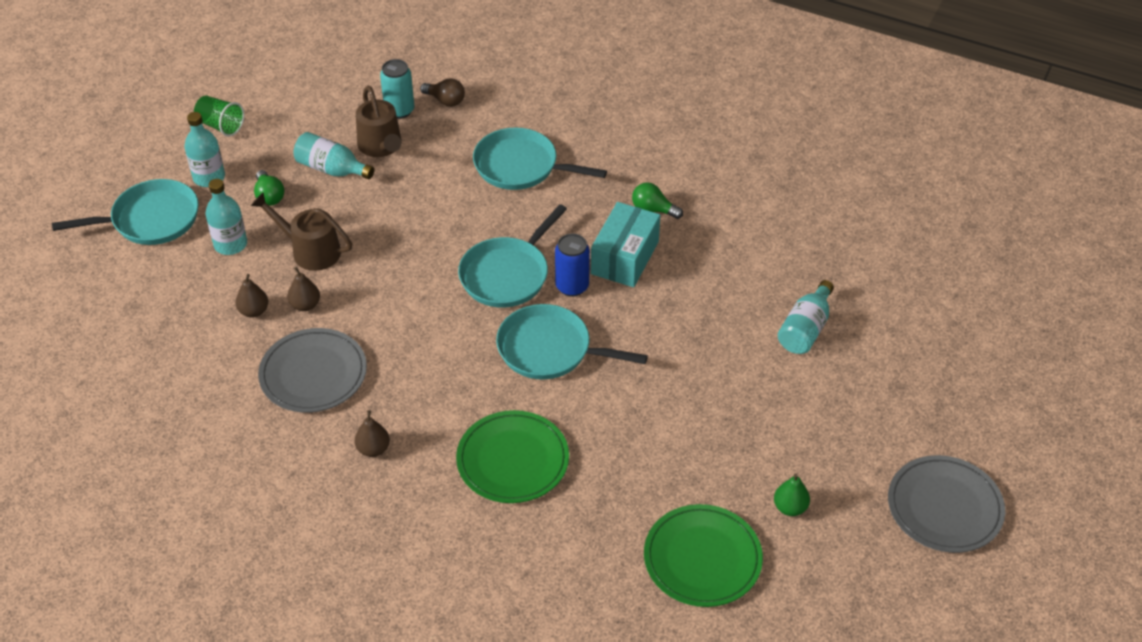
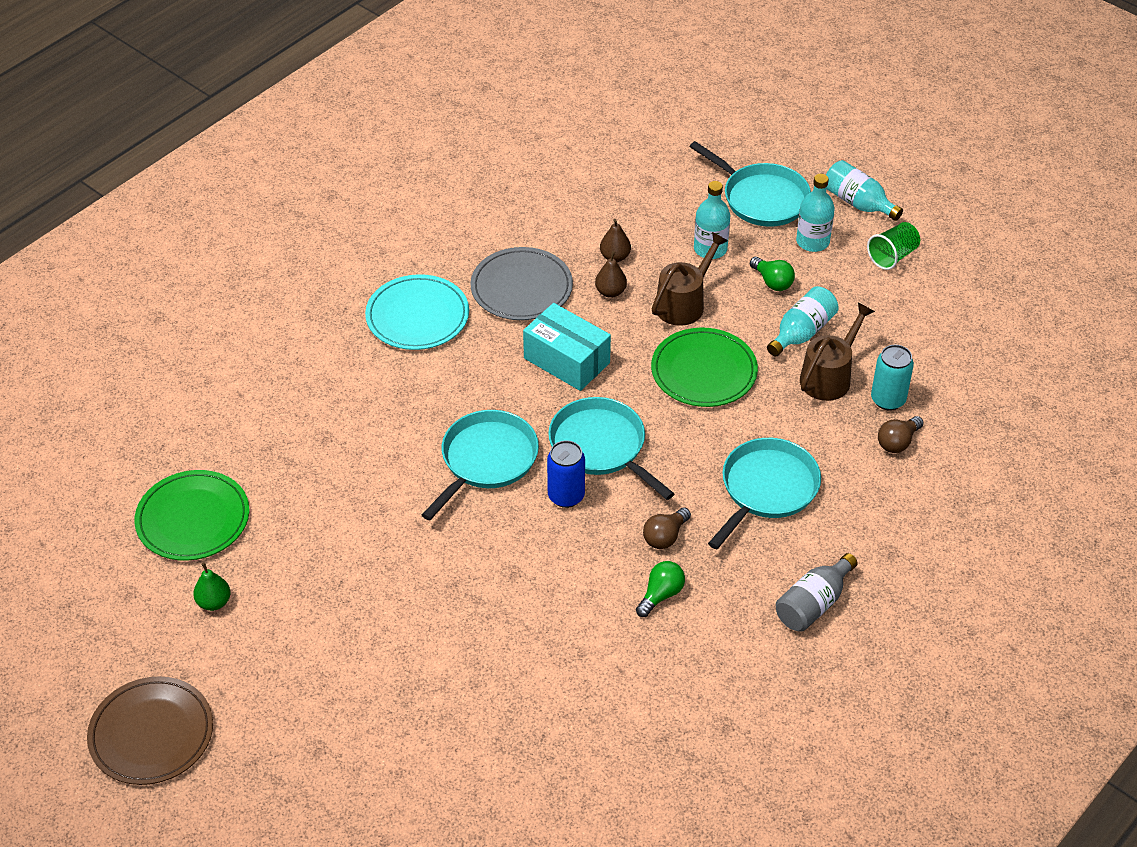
camera: 105 degrees right, 0 degrees up
(150, 219) = (761, 198): turquoise pan -> turquoise pan turned 45 degrees counterclockwise
(269, 196) = (772, 282): green light bulb -> green light bulb turned 120 degrees counterclockwise
(373, 449) = (417, 316): brown pear -> turquoise plate
(381, 146) = (829, 376): brown watering can -> brown watering can turned 135 degrees clockwise
(512, 460) = (363, 407): green plate -> green plate (704, 371)
(593, 217) = (665, 536): none -> brown light bulb
(625, 257) = (593, 551): turquoise box -> turquoise box (566, 360)
(626, 126) = (813, 604): none -> grey bottle
(805, 329) = (430, 688): turquoise bottle -> turquoise bottle (858, 203)
(944, 507) = (151, 734): grey plate -> brown plate

